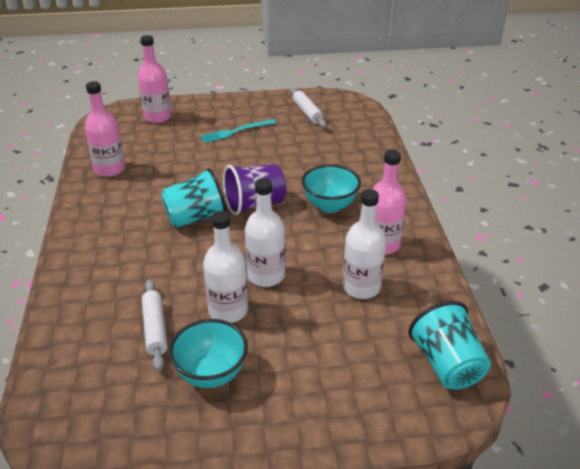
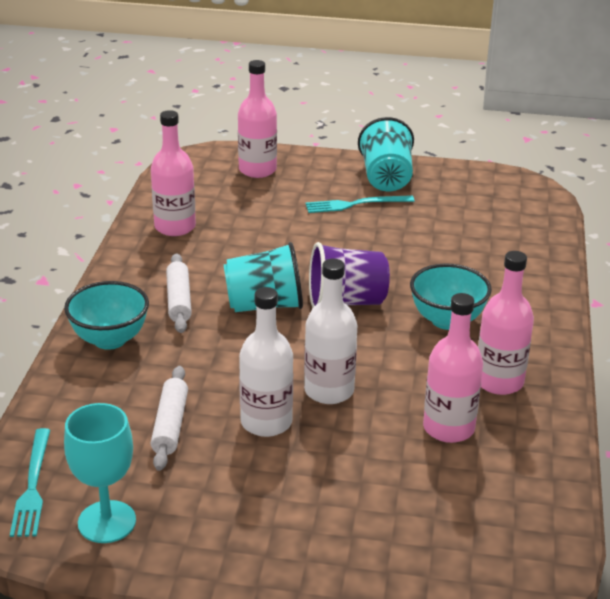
camera: 15 degrees right, 5 degrees down
(58, 406) = (32, 486): none -> turquoise fork
(129, 424) = (107, 522): none -> turquoise goblet
(211, 374) = (220, 489): turquoise bowl -> turquoise bowl (110, 339)
(307, 112) = (463, 194): white rolling pin -> white rolling pin (179, 300)
(361, 287) = (448, 428): white bottle -> pink bottle
(447, 365) = (524, 541): turquoise cup -> turquoise cup (386, 178)

